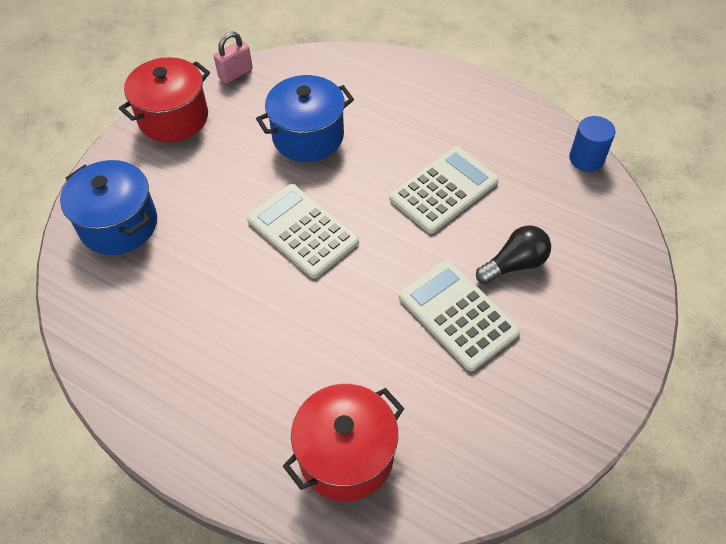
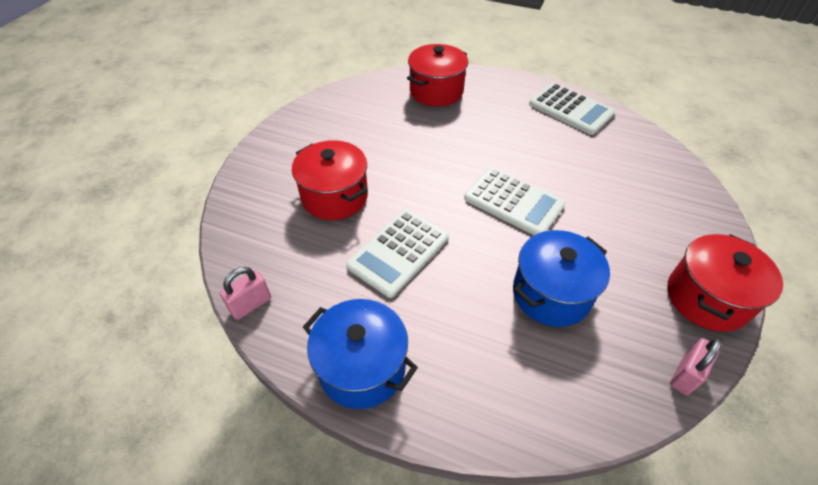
camera: 170 degrees right, 5 degrees down
(119, 224) = (665, 189): blue pot -> blue pot (362, 367)
(457, 314) = (378, 160): white calculator -> white calculator (571, 109)
(514, 264) = (335, 196): black light bulb -> red pot
(586, 159) = (251, 304): blue cylinder -> pink padlock

